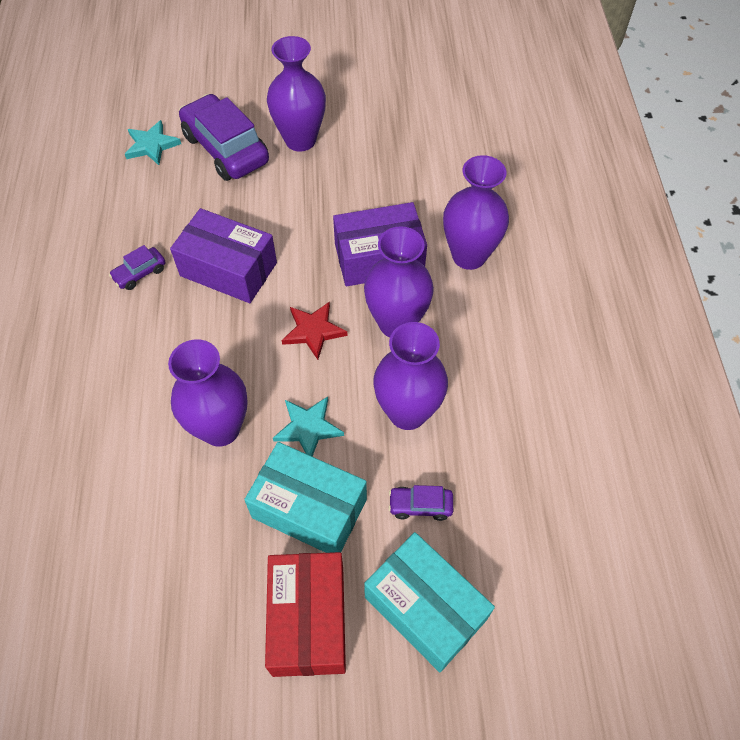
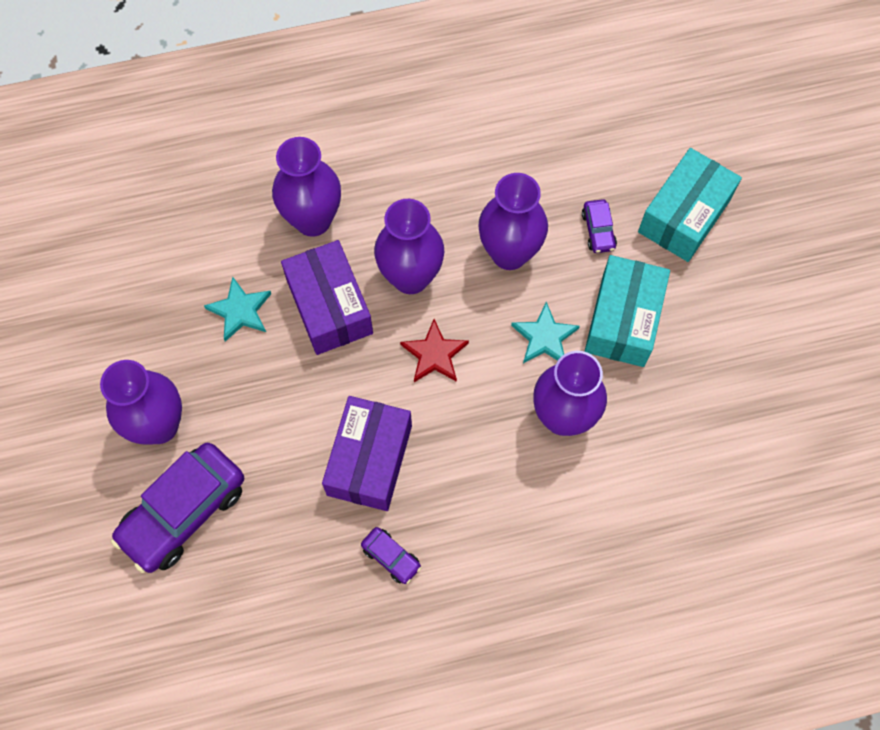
camera: 100 degrees left, 10 degrees up
(151, 145) = (186, 609): turquoise star -> turquoise star (240, 311)
(308, 620) = (718, 301): red box -> none

